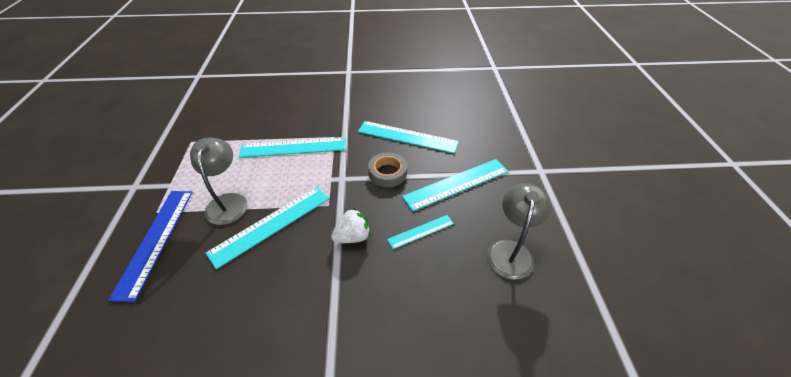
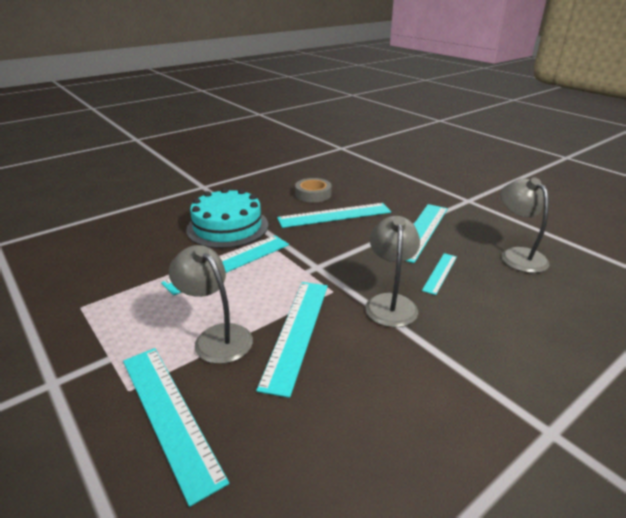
camera: 35 degrees left, 15 degrees down
(156, 240) = (170, 415): blue ruler -> turquoise ruler
(325, 115) = (227, 227): none -> turquoise cake
(353, 236) = (390, 303): white strawberry -> grey lamp
(387, 173) = (354, 246): grey tape -> grey tape (313, 194)

